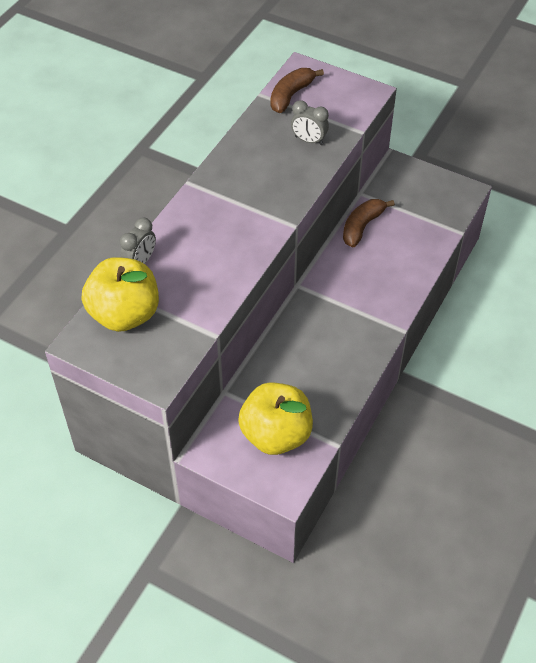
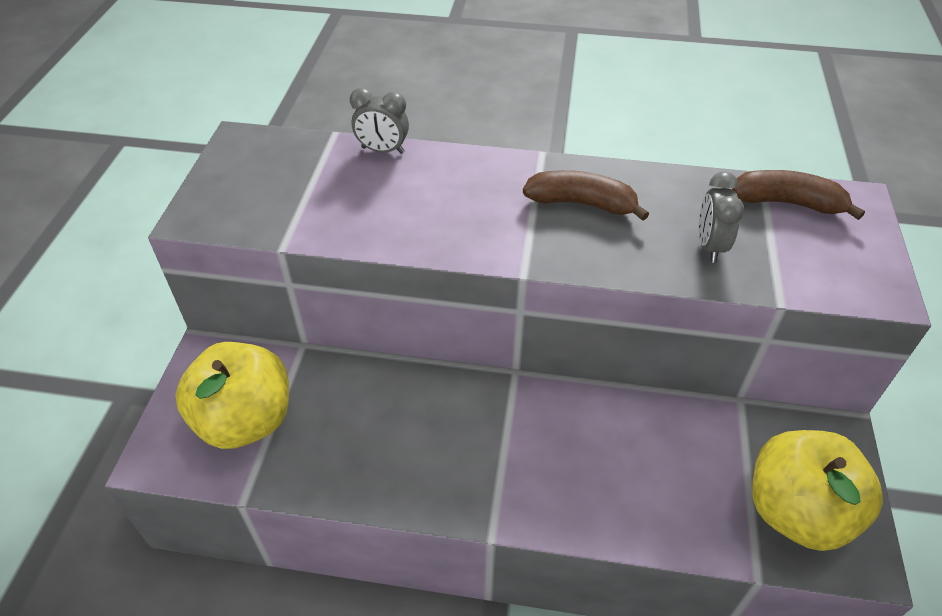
camera: 70 degrees right, 5 degrees down
(124, 314) = (293, 161): yellow apple -> yellow apple (796, 511)
(362, 226) = (673, 420): brown banana -> brown banana (582, 203)

